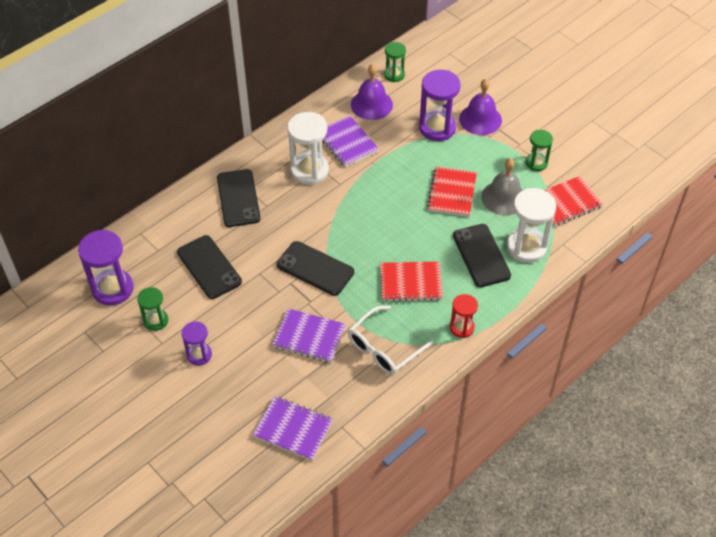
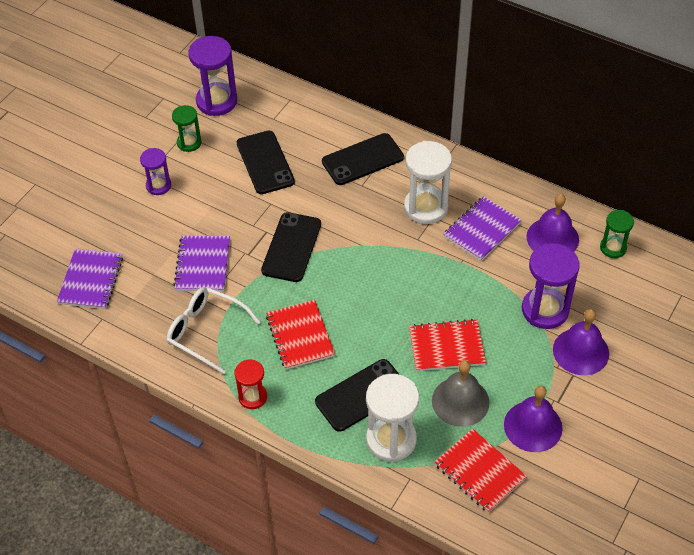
camera: 75 degrees right, 0 degrees up
(209, 267) = (265, 162): black phone -> black phone turned 60 degrees counterclockwise
(536, 163) = (533, 426): green hourglass -> purple bell

